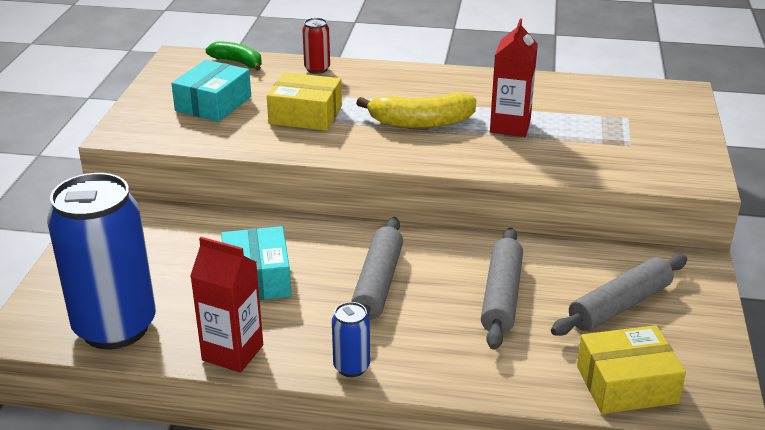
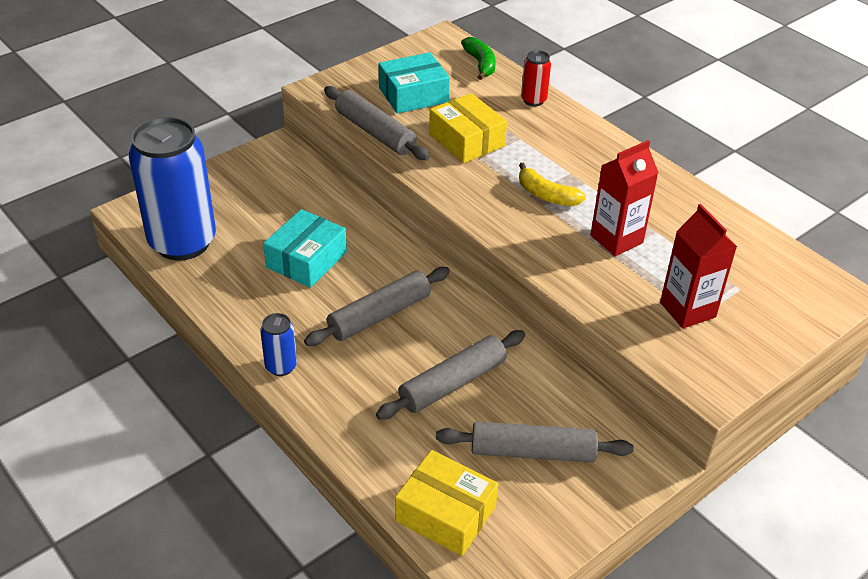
camera: 40 degrees right, 10 degrees up
(220, 142) = (375, 132): none -> grey rolling pin
(232, 353) = (225, 306): red carton -> red carton (687, 310)
(421, 123) = (546, 195): yellow banana -> yellow banana, size x0.66

